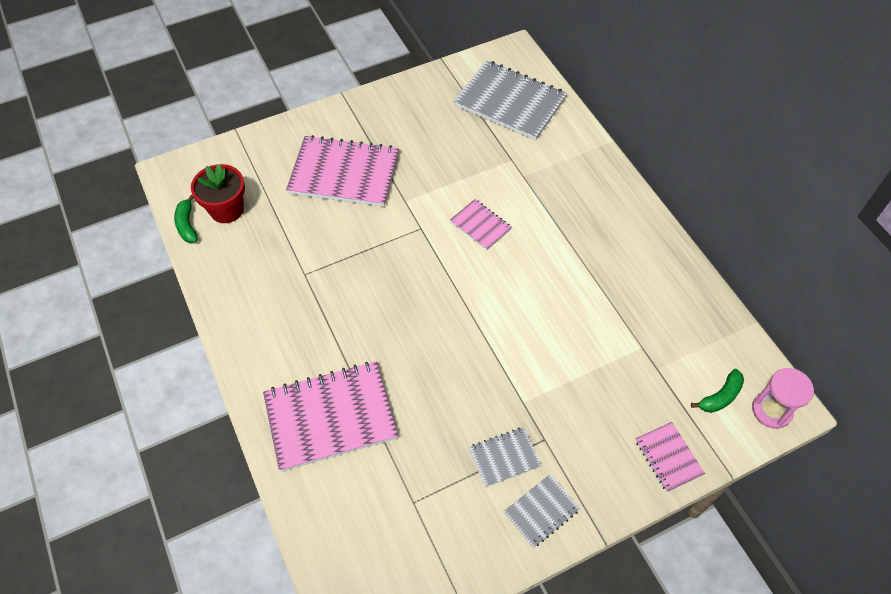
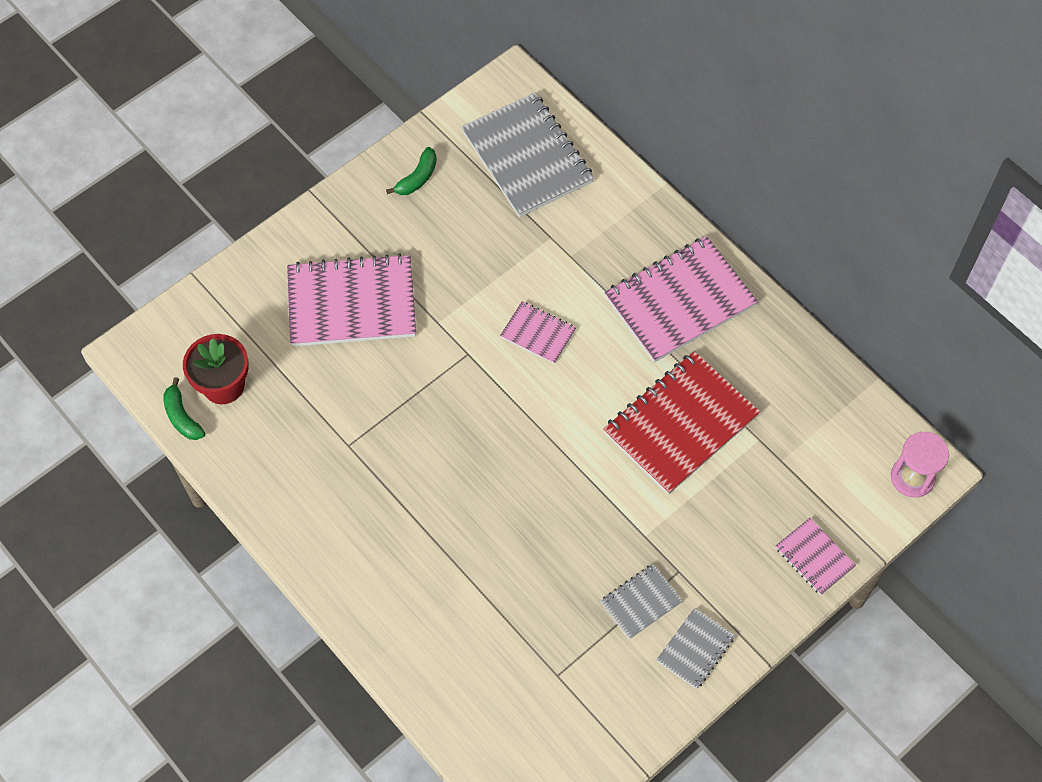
camera: 15 degrees left, 5 degrees up
(330, 417) = (436, 606): pink notebook -> pink notebook (679, 301)
(510, 102) = (527, 157): grey notebook -> grey notebook turned 45 degrees clockwise
(577, 319) = (680, 424): none -> red notebook
(720, 396) = (855, 476): green banana -> green banana (417, 178)

